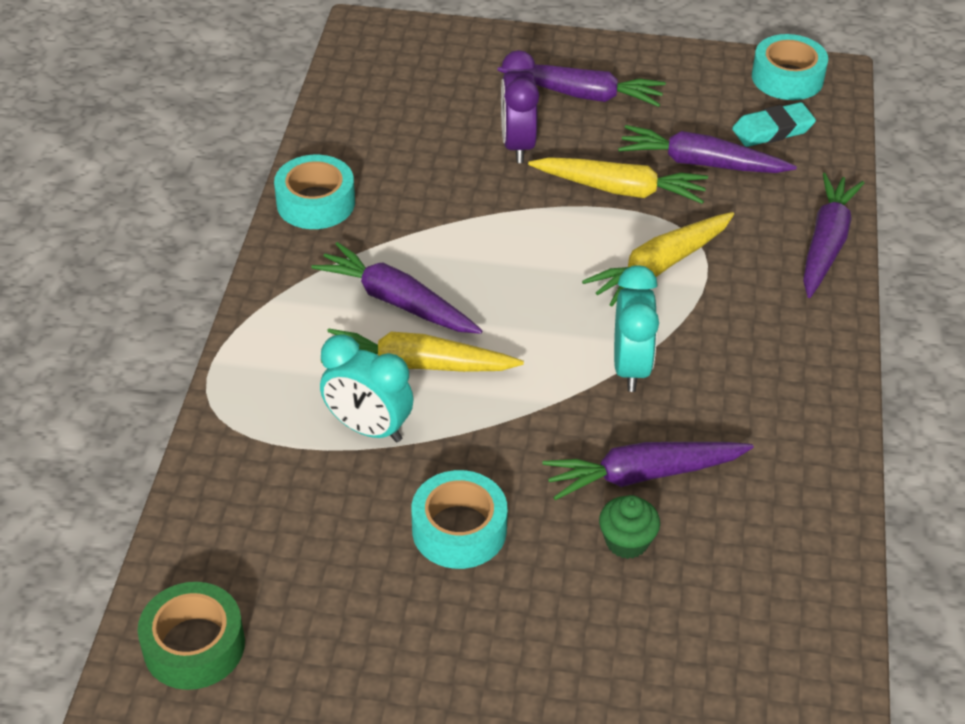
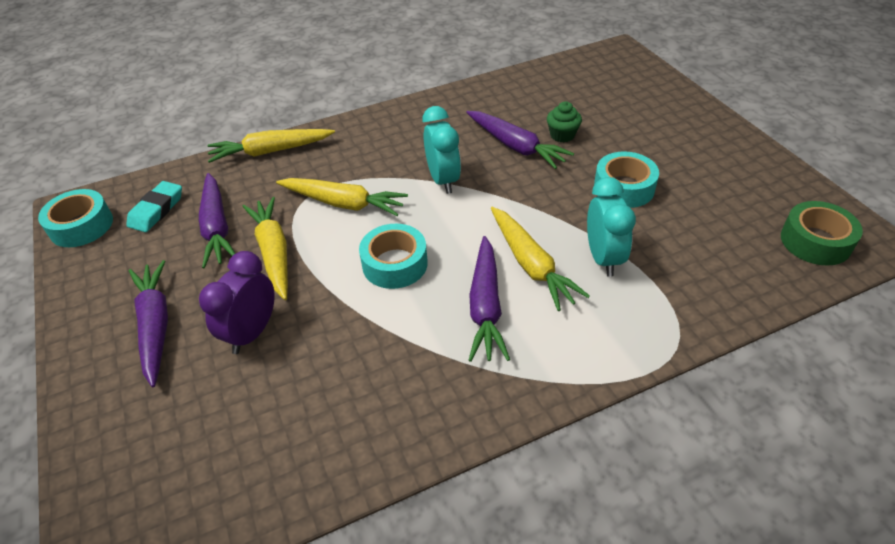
camera: 120 degrees left, 0 degrees up
(315, 203) = (420, 426): turquoise tape -> turquoise tape (395, 264)
(517, 145) = (252, 332): purple clock -> purple clock turned 150 degrees clockwise
(630, 367) = (443, 180): turquoise clock -> turquoise clock turned 105 degrees clockwise
(772, 130) = (156, 210): turquoise eraser -> turquoise eraser turned 75 degrees clockwise
(826, 244) = (271, 151): purple carrot -> yellow carrot

